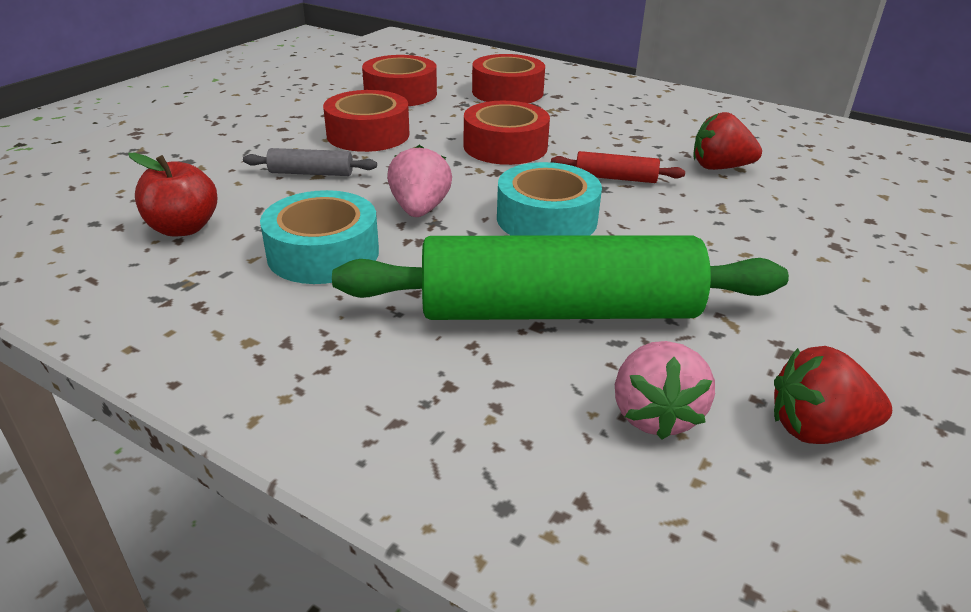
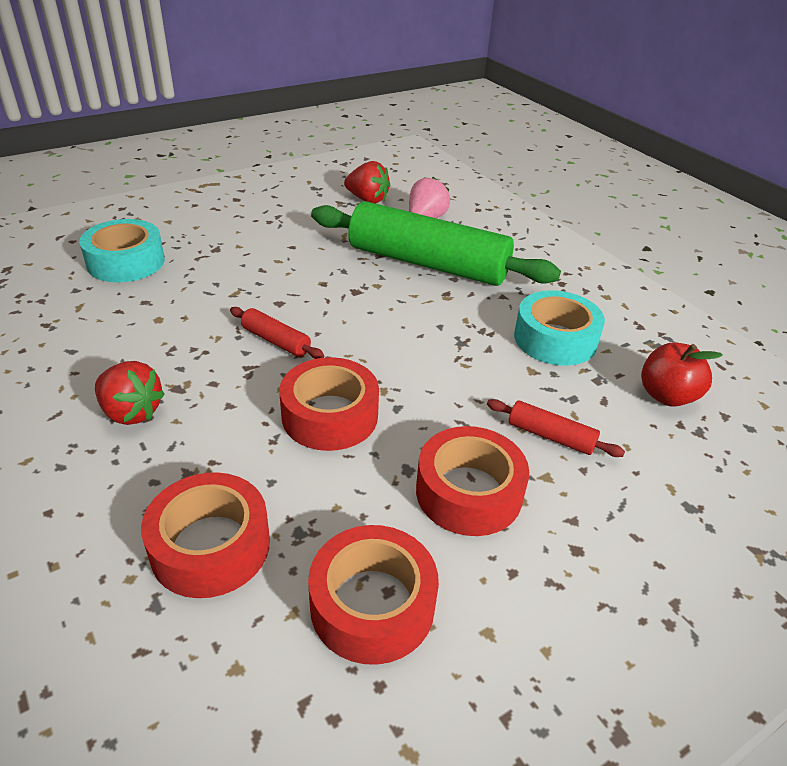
camera: 155 degrees left, 5 degrees up
(311, 173) = (550, 436): grey rolling pin -> red rolling pin
(419, 209) = (467, 357): pink strawberry -> none
(546, 219) = (375, 320): turquoise tape -> turquoise tape (126, 262)
(719, 167) = (173, 324): red strawberry -> red strawberry (131, 412)

